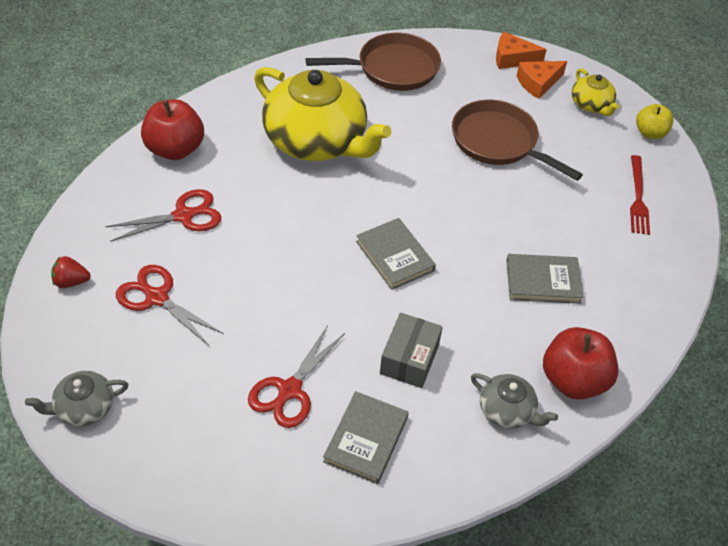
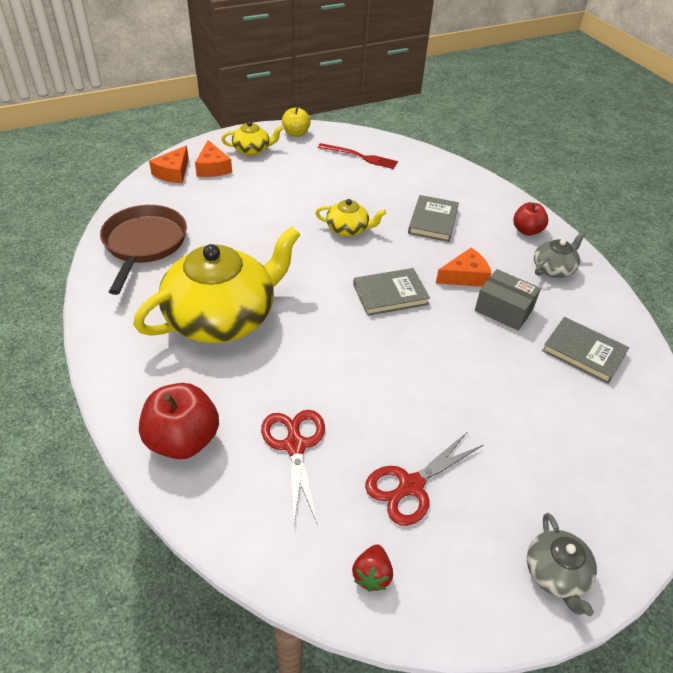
camera: 75 degrees left, 5 degrees down
(289, 391) = (535, 393): red scissors -> none
(452, 319) = (465, 276): none -> orange cheese
(488, 207) = (348, 229): none -> yellow teapot
(498, 142) = (274, 205): brown pan -> none
(573, 380) = (527, 231): red apple -> red apple, size x0.62

